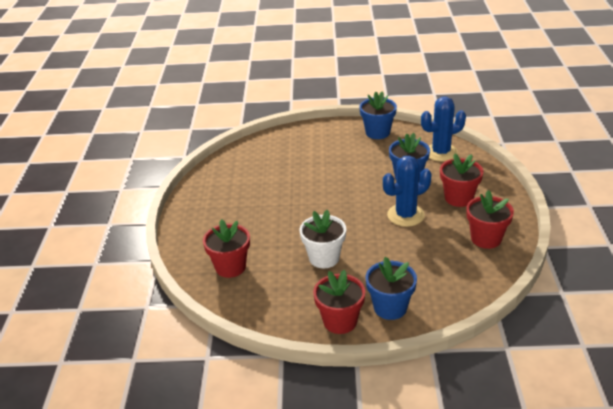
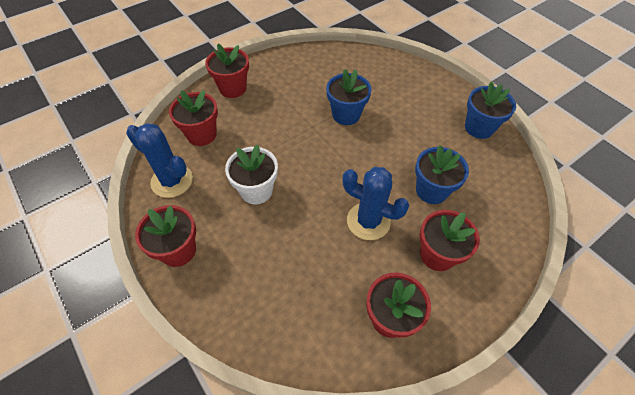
camera: 50 degrees right, 20 degrees up
(196, 230) = (233, 88): none -> red flower pot
(390, 307) = (220, 282): blue flower pot -> blue flower pot (346, 115)
(441, 152) = (501, 197): blue cactus -> blue cactus (172, 181)

